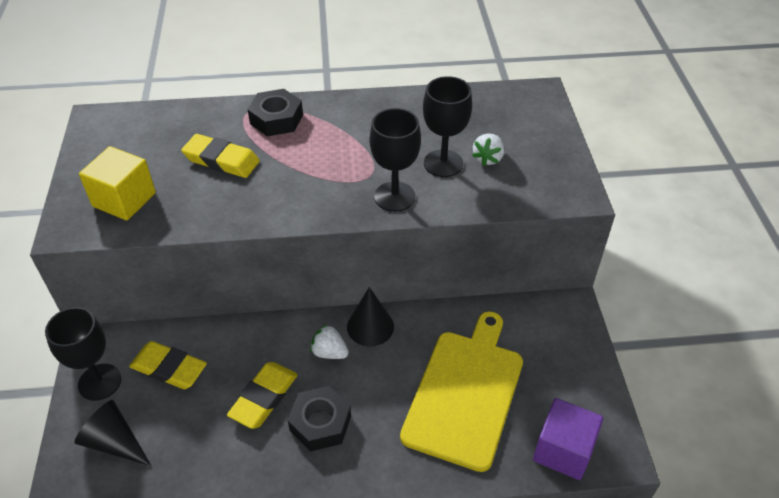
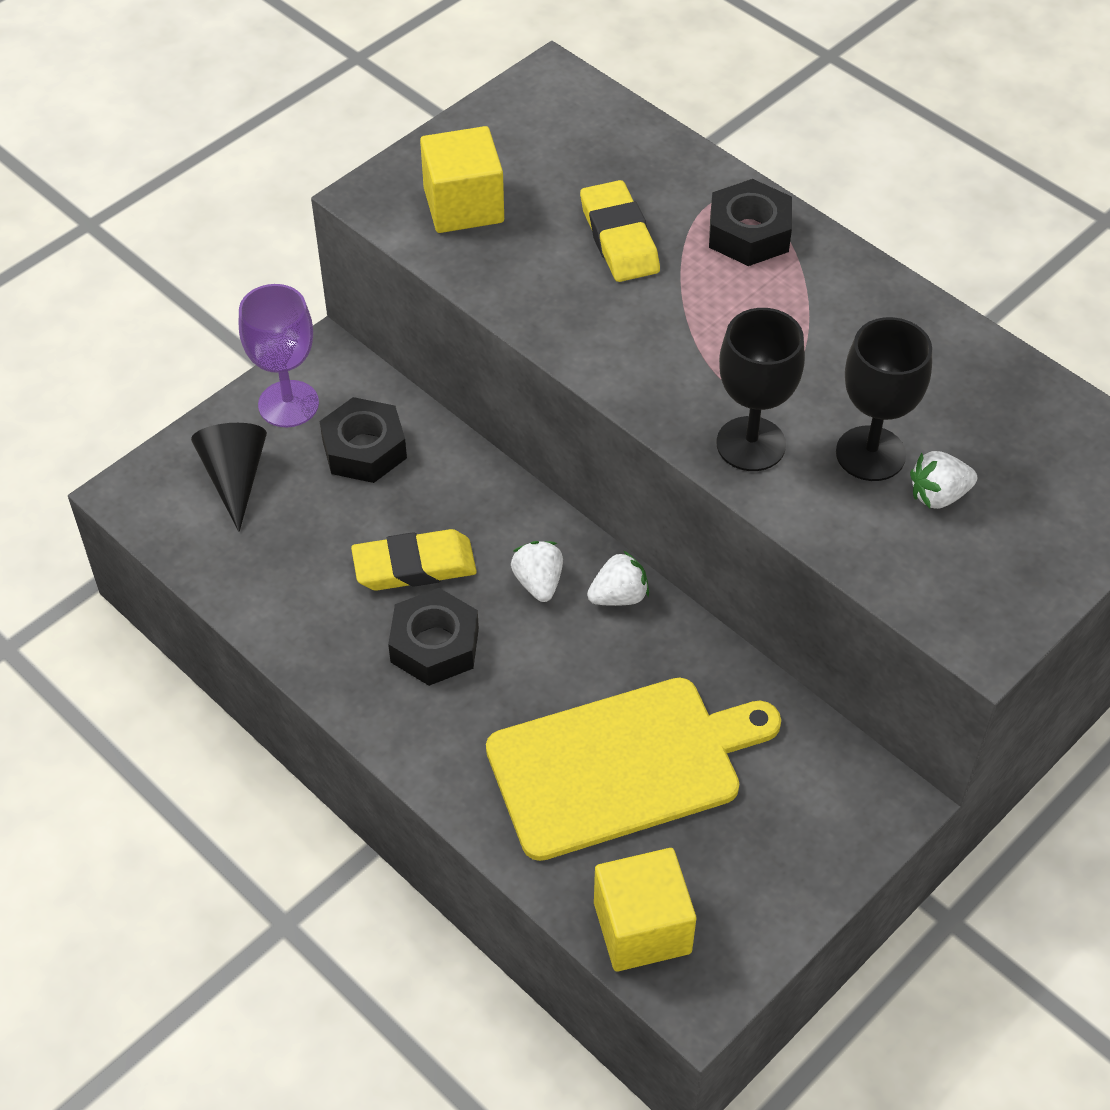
camera: 50 degrees right, 5 degrees up
(99, 382) = (288, 404): black goblet -> purple goblet
(169, 368) = (364, 449): yellow eraser -> black nut
(370, 326) = (619, 596): black cone -> white strawberry
(563, 450) = (642, 927): purple cube -> yellow cube

